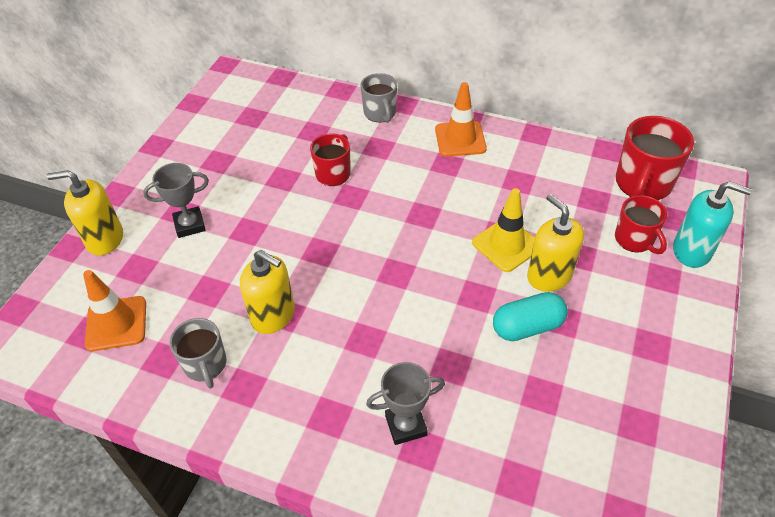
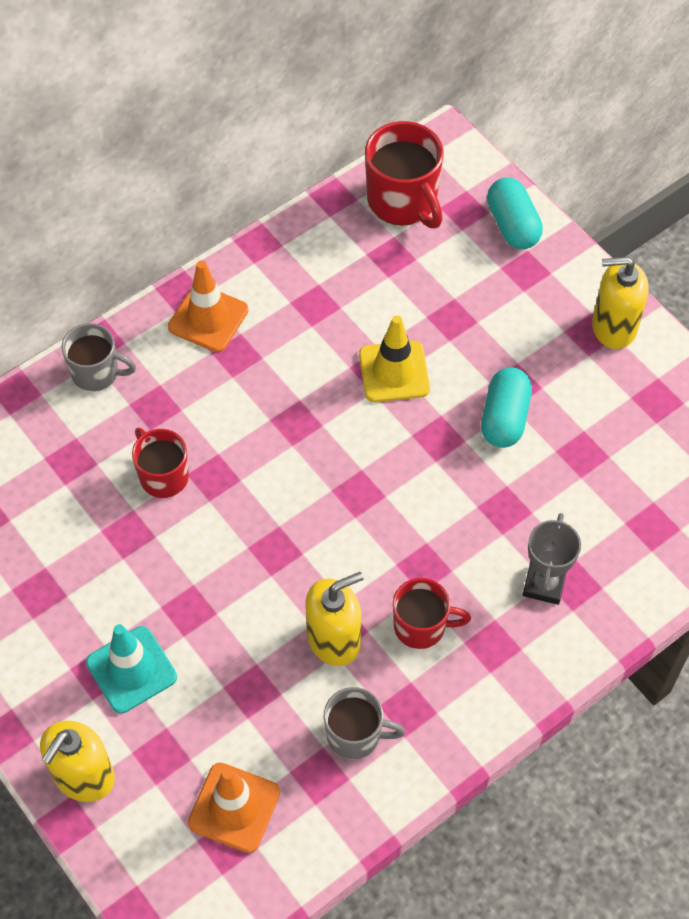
camera: 60 degrees left, 10 degrees up
(189, 225) = (131, 670): grey trophy -> turquoise traffic cone
(549, 276) = (458, 361): yellow soap dispenser -> yellow soap dispenser (613, 327)
(635, 240) = (467, 260): red mug -> red mug (421, 626)
(692, 251) = (512, 225): turquoise soap dispenser -> turquoise capsule

